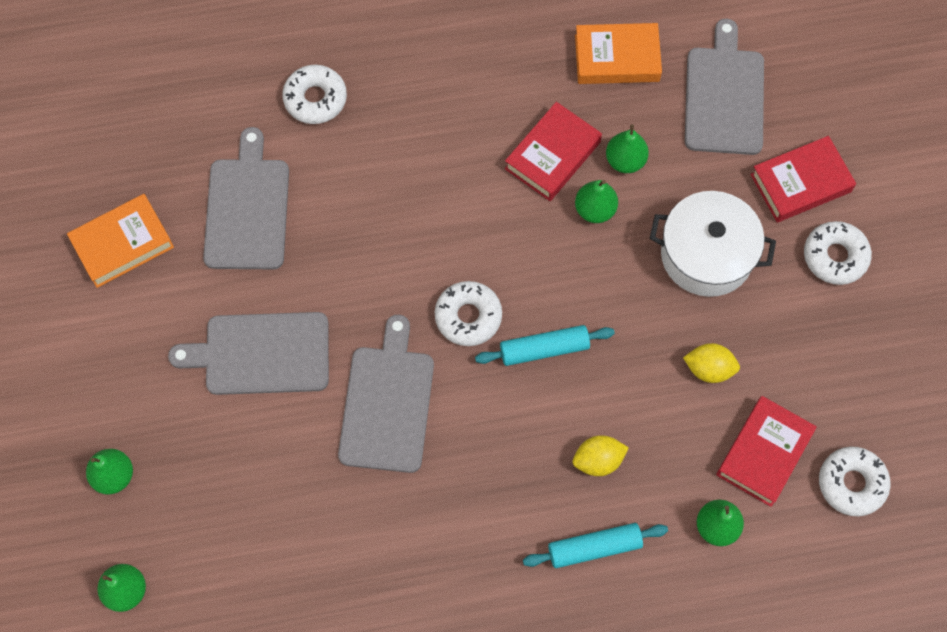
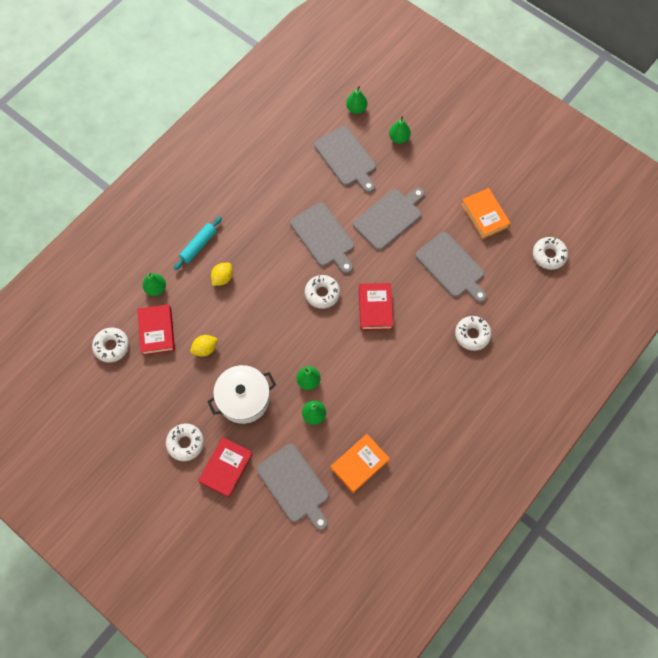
camera: 140 degrees right, 0 degrees up
(99, 119) = (549, 255): none -> white donut
(122, 244) = (484, 216): orange book -> orange book turned 45 degrees counterclockwise
(229, 509) = (346, 158): none -> grey cutting board
(544, 349) = (280, 304): turquoise rolling pin -> none
(552, 155) = (348, 391): red book -> red book (375, 308)

